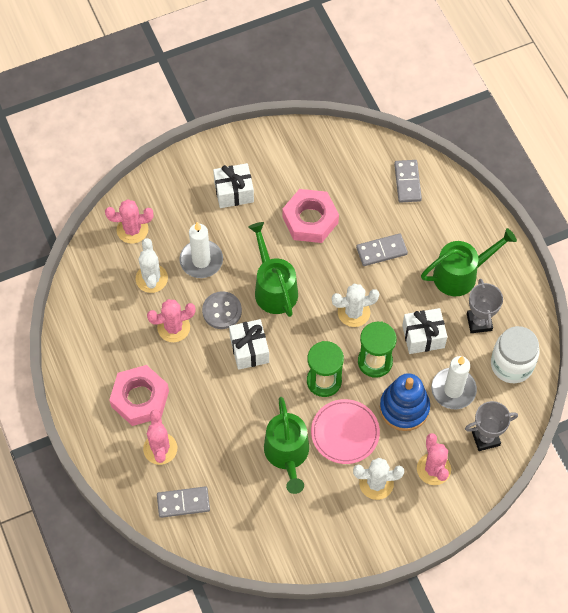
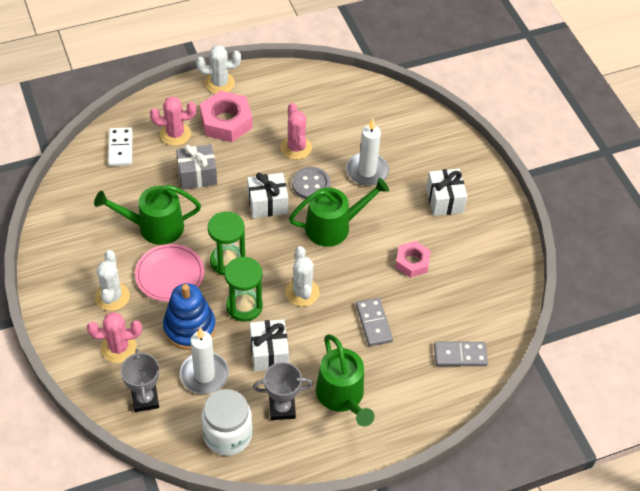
camera: 90 degrees right, 10 degrees down
(132, 230) = (402, 121): pink cactus -> none
(151, 278) = (349, 133): white cactus -> white cactus (219, 83)
(183, 503) = (120, 148): grey domino -> white domino
(216, 420) = (197, 175): none -> grey gift
(310, 220) = (412, 262): pink nut -> pink nut, size x0.63

